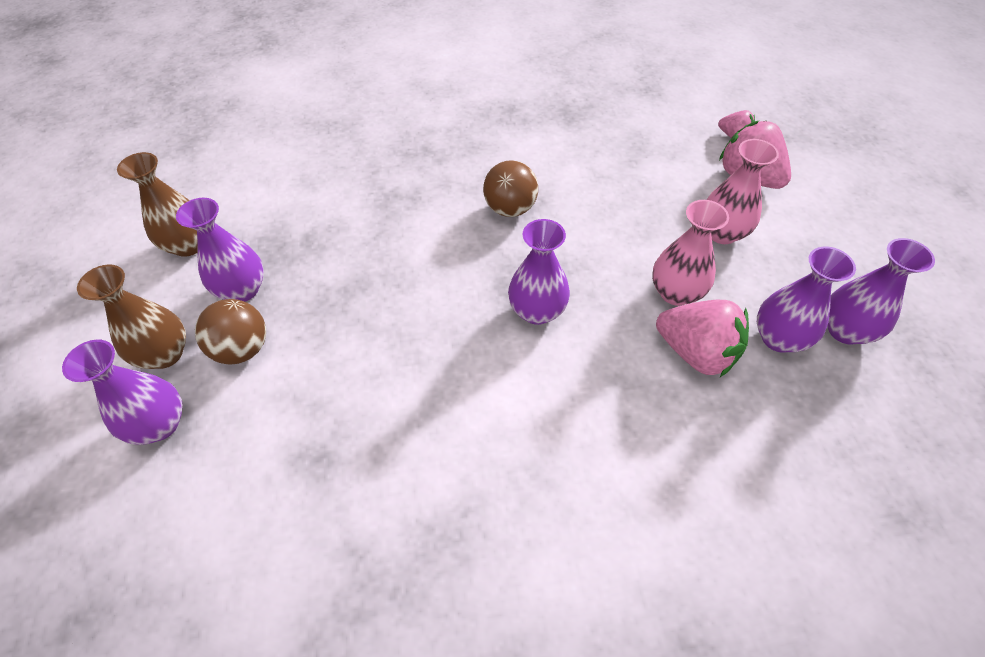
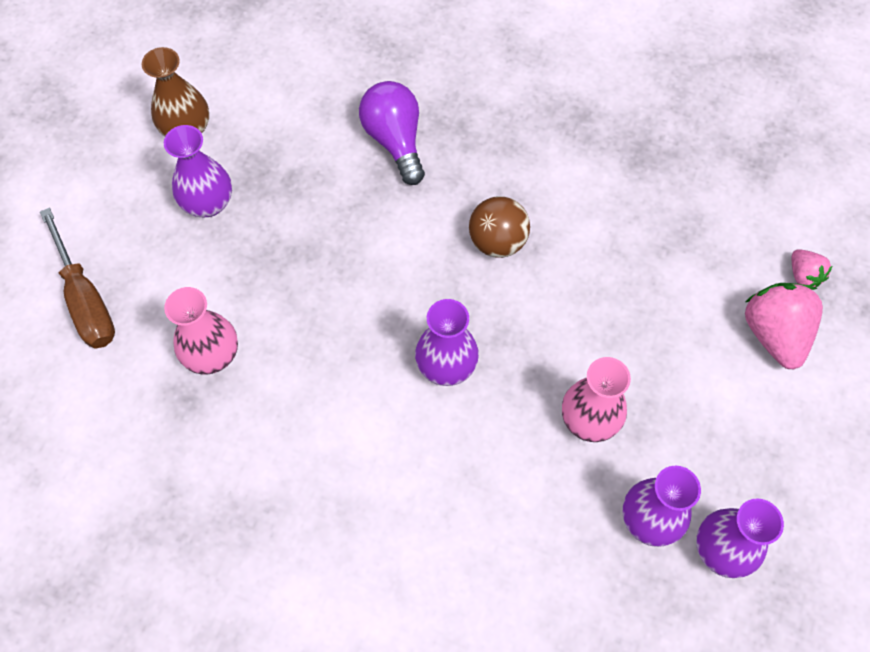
camera: 30 degrees right, 10 degrees up
(160, 424) = (86, 299): purple vase -> brown screwdriver
(165, 354) = (118, 235): brown vase -> none
(242, 349) = (179, 264): brown ball -> none
(380, 179) = (395, 140): none -> purple light bulb
(696, 352) = (559, 488): pink strawberry -> none
(721, 233) = (689, 383): pink vase -> pink vase (212, 355)

